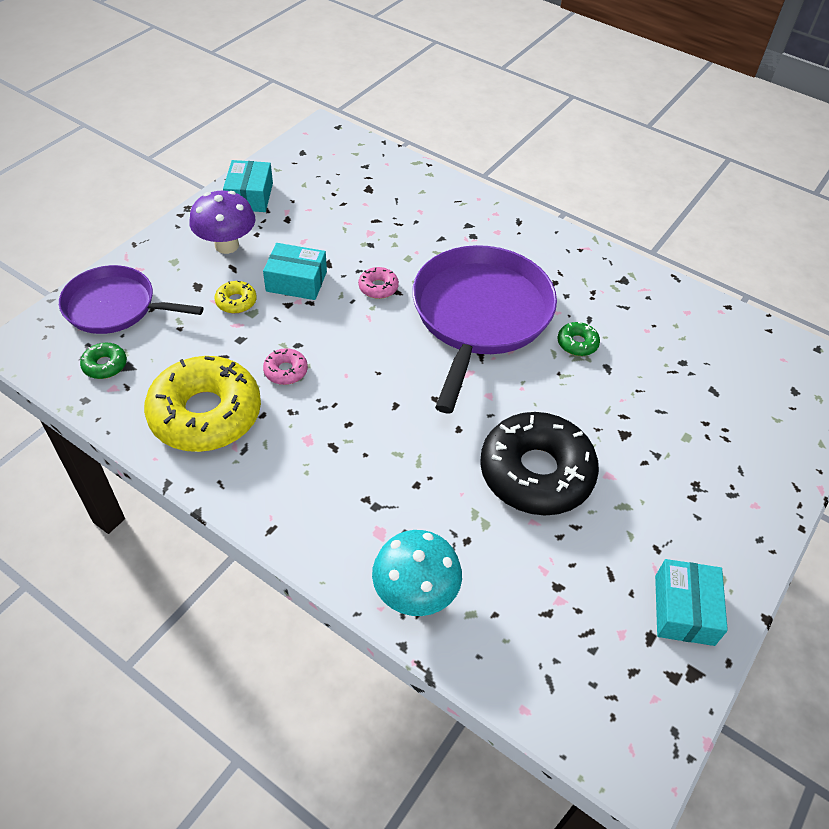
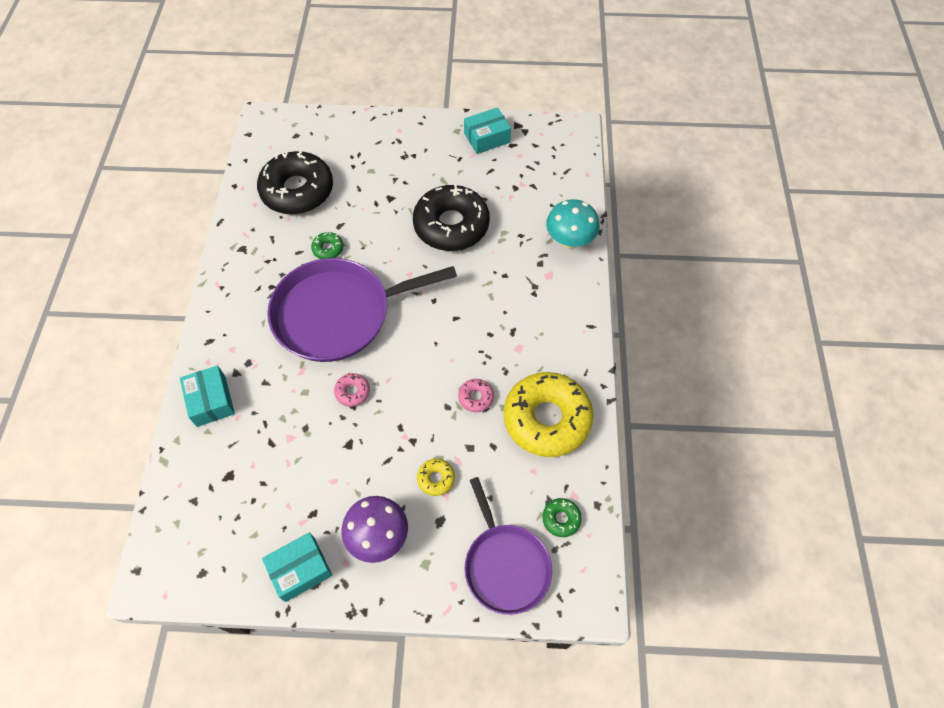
camera: 120 degrees left, 10 degrees up
(296, 281) = (384, 452): turquoise box -> turquoise box (211, 401)
(689, 354) = (297, 191): none -> black donut

